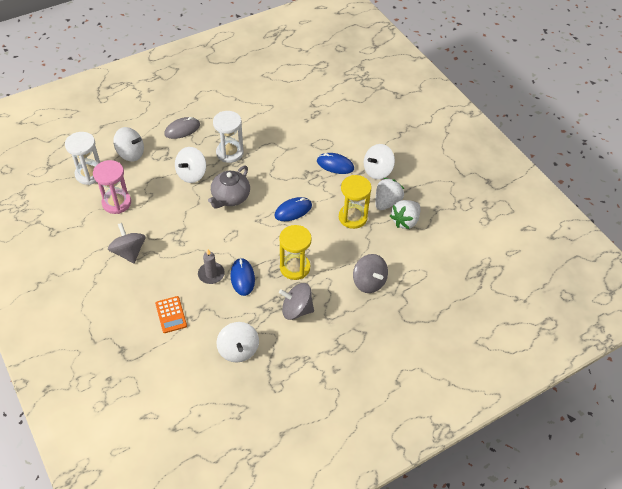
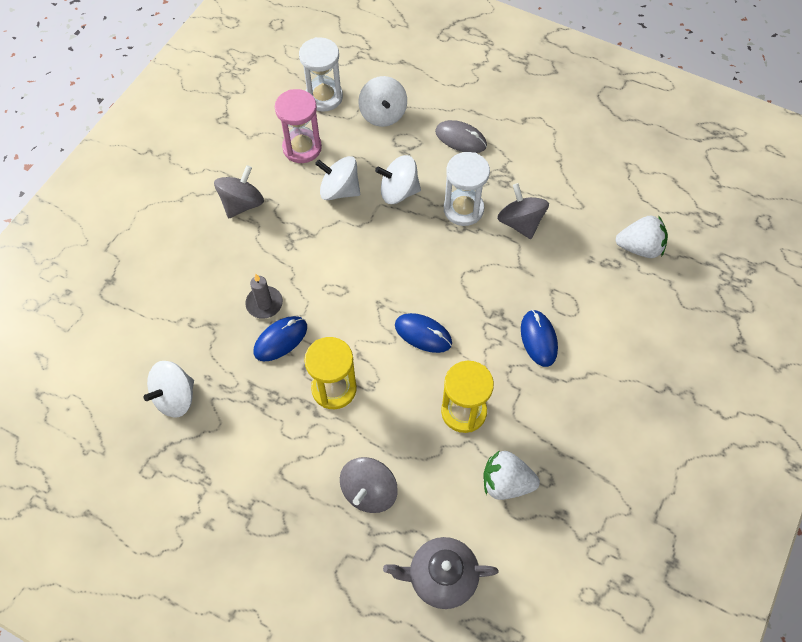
camera: 60 degrees right, 10 degrees up
(171, 315) = (182, 298): orange calculator -> none
(230, 198) = (392, 253): grey teapot -> grey teapot (441, 577)
(296, 310) = (271, 428): grey spinning top -> grey spinning top (520, 222)
(377, 171) = (570, 398): white spinning top -> white spinning top (339, 190)
(387, 202) = (522, 440): white strawberry -> white strawberry (639, 247)

